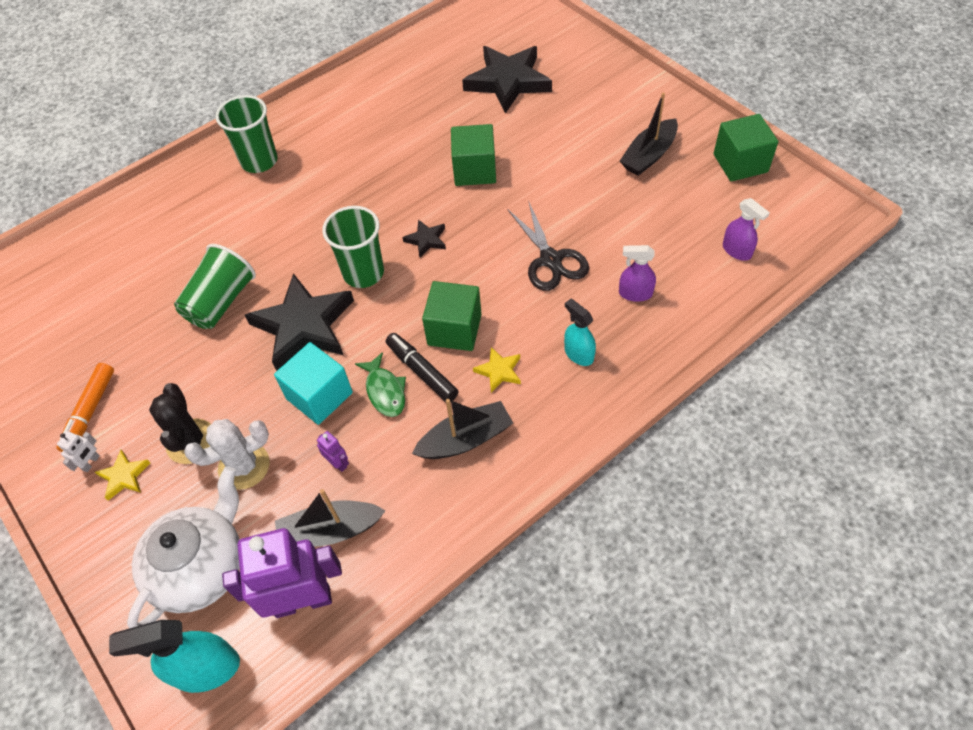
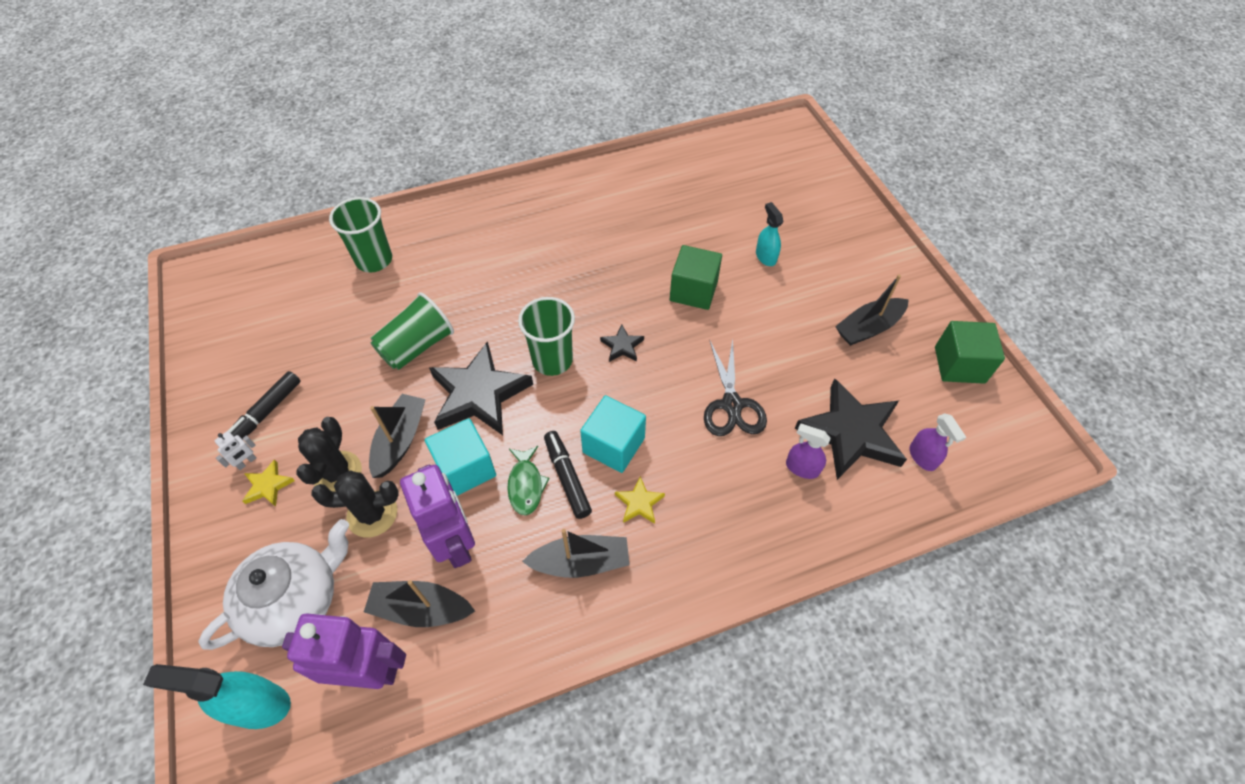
camera: 15 degrees right, 0 degrees up
(90, 412) = (266, 413): orange marker -> black marker
(242, 392) = (400, 440): none -> black boat
(244, 466) = (372, 514): white cactus -> black cactus
(259, 161) = (503, 222): green cup -> green cup (374, 260)
(338, 463) = (455, 542): purple robot -> purple robot, size x2.50
(454, 329) = (613, 445): green cube -> turquoise cube
(508, 81) = (758, 212): black star -> black star (851, 433)
(578, 354) = (722, 512): turquoise spray bottle -> turquoise spray bottle (765, 257)

